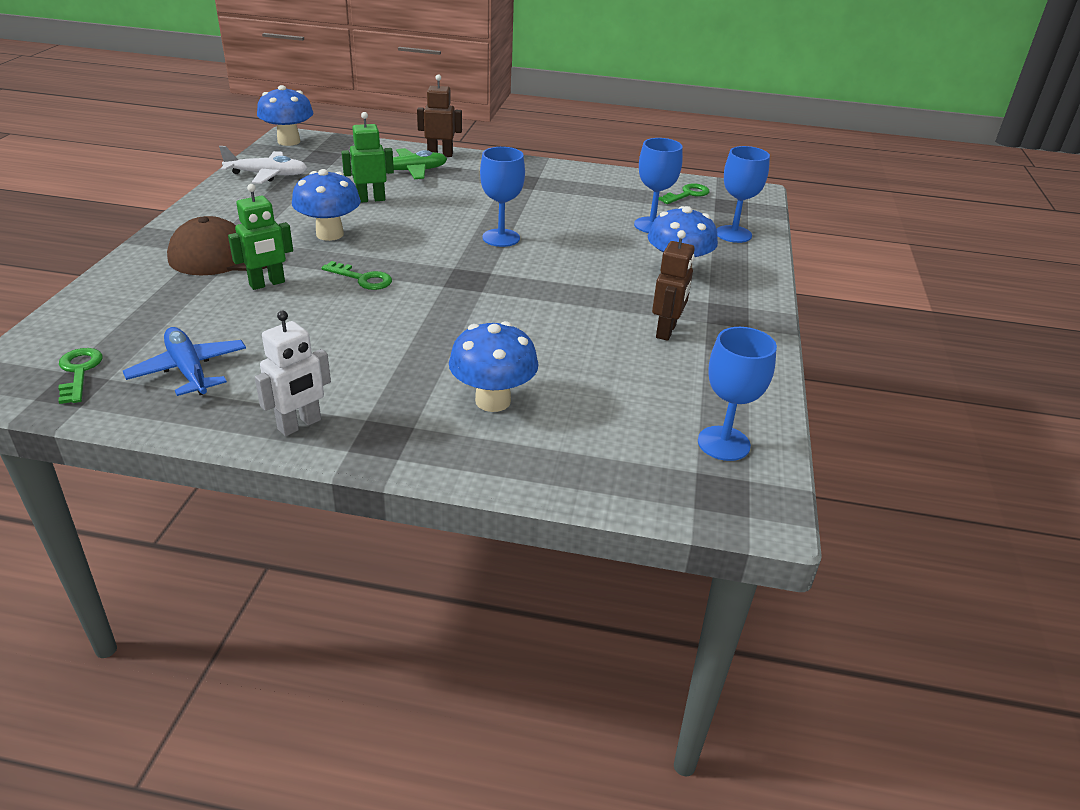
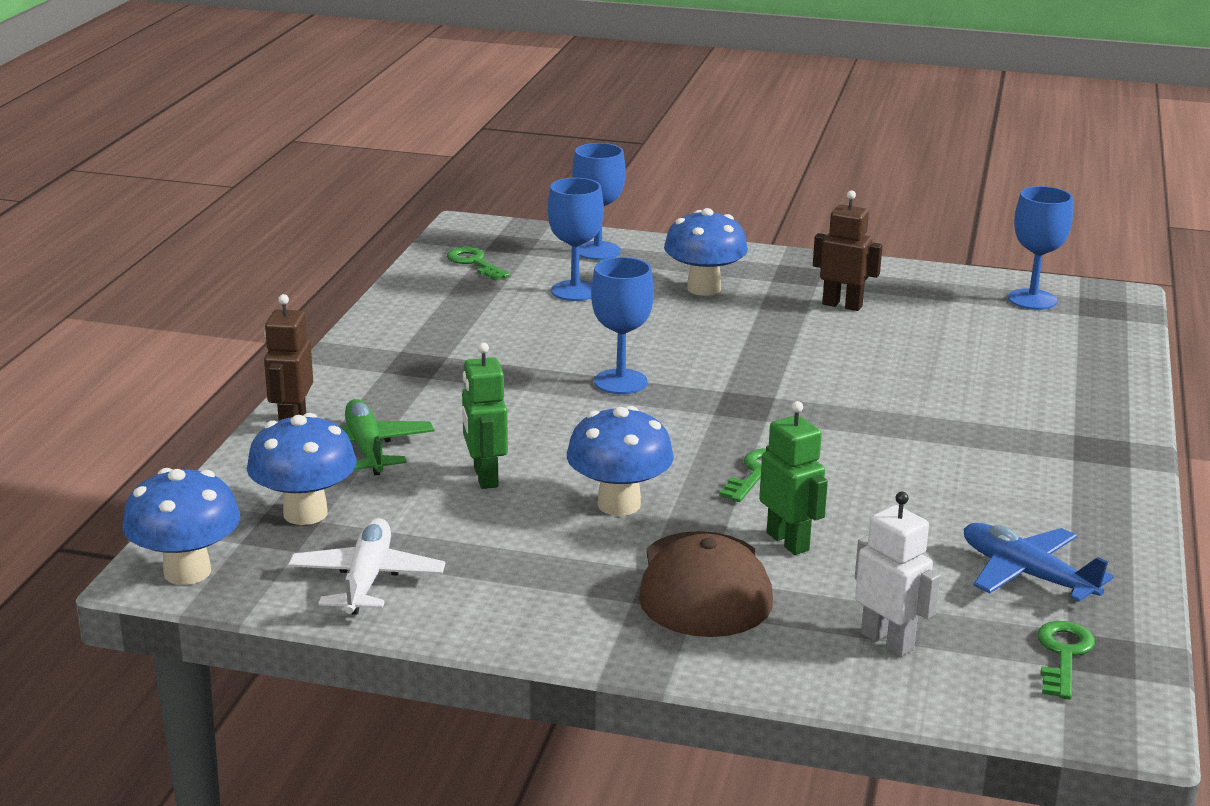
camera: 85 degrees left, 10 degrees down
(79, 372) = (1063, 655): green key -> green key turned 120 degrees clockwise
(189, 370) = (1026, 574): blue plane -> blue plane turned 75 degrees clockwise
(300, 425) = (1101, 494): white robot -> white robot (887, 641)
(493, 401) = (1010, 394): blue mushroom -> blue mushroom (305, 513)

